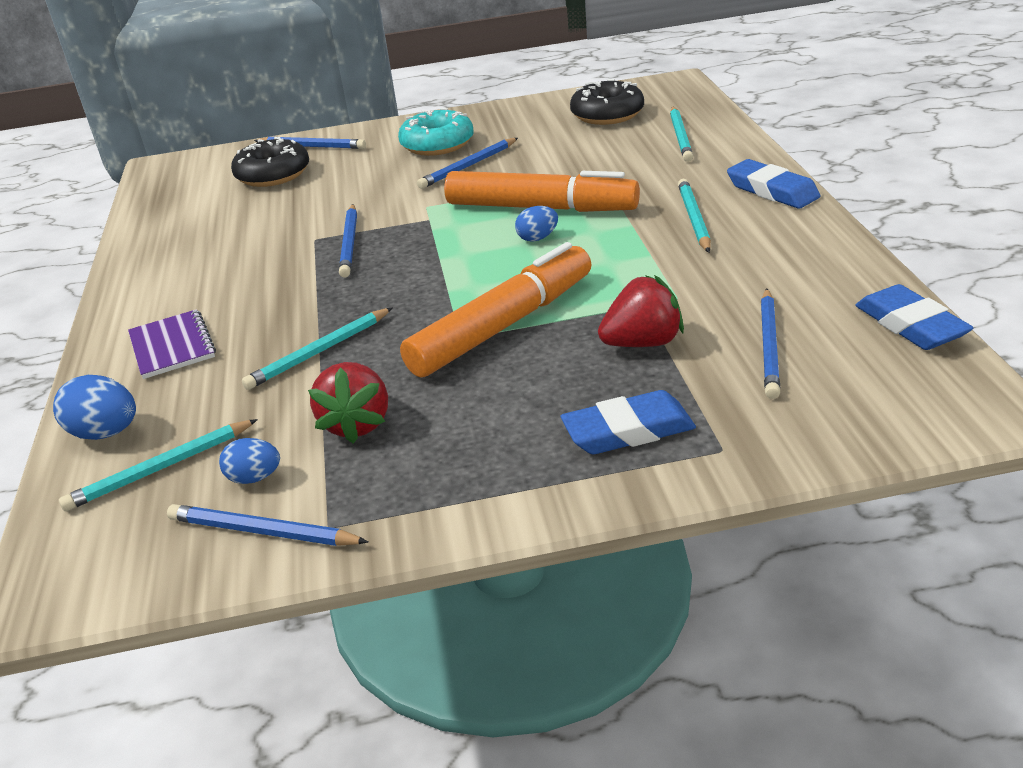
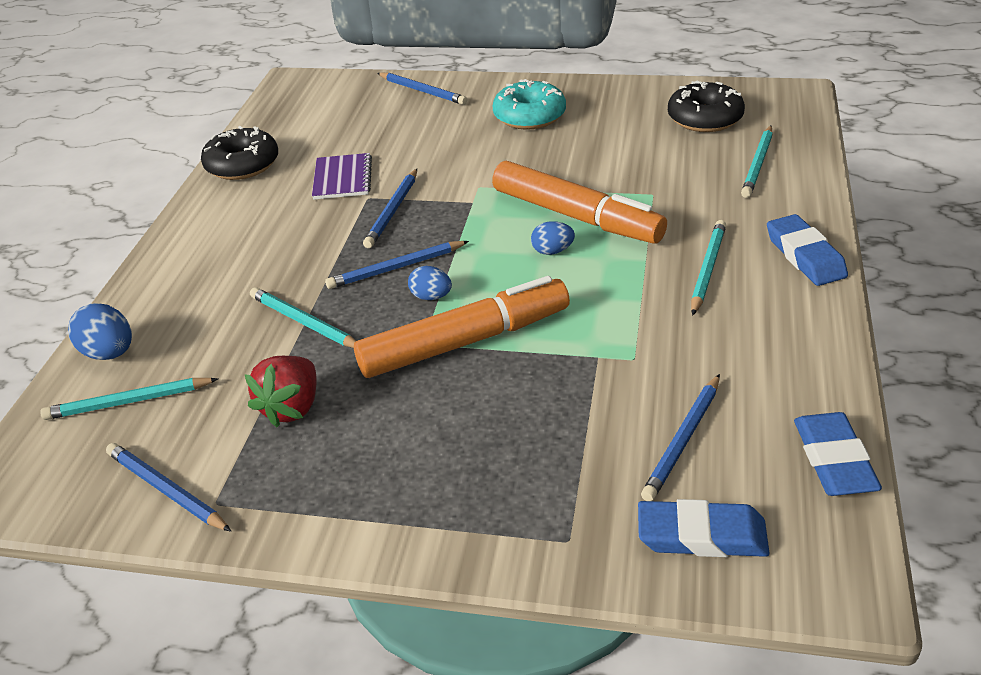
camera: 20 degrees right, 5 degrees up
(172, 346) = (200, 281): purple notebook -> purple notebook (342, 178)
(254, 478) = (188, 435): blue egg -> blue egg (431, 297)
(273, 174) = (374, 115): black donut -> black donut (242, 165)
(319, 352) = (304, 322): turquoise pencil -> turquoise pencil turned 60 degrees clockwise
(468, 166) = (541, 149): blue pencil -> blue pencil (396, 268)
(628, 431) = (501, 491): blue eraser -> blue eraser (701, 535)
(643, 343) = (572, 399): red strawberry -> none

